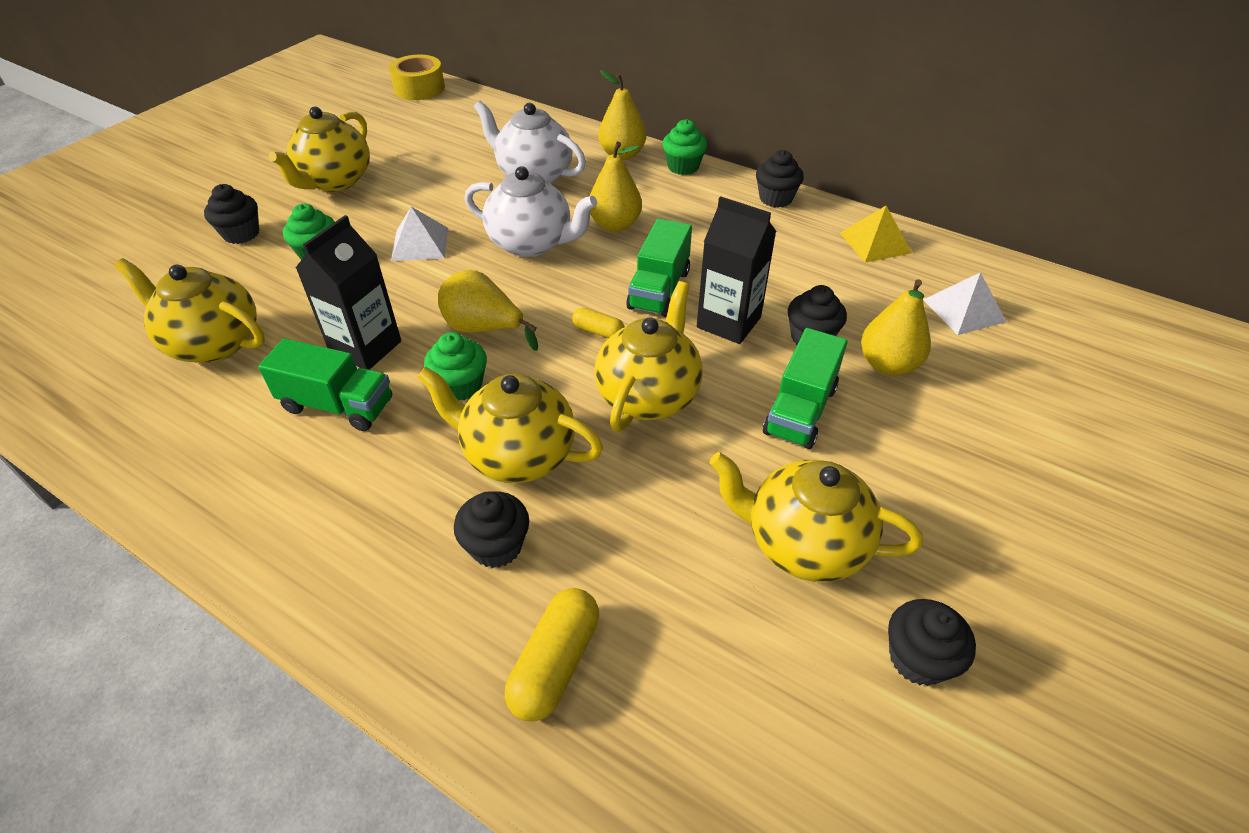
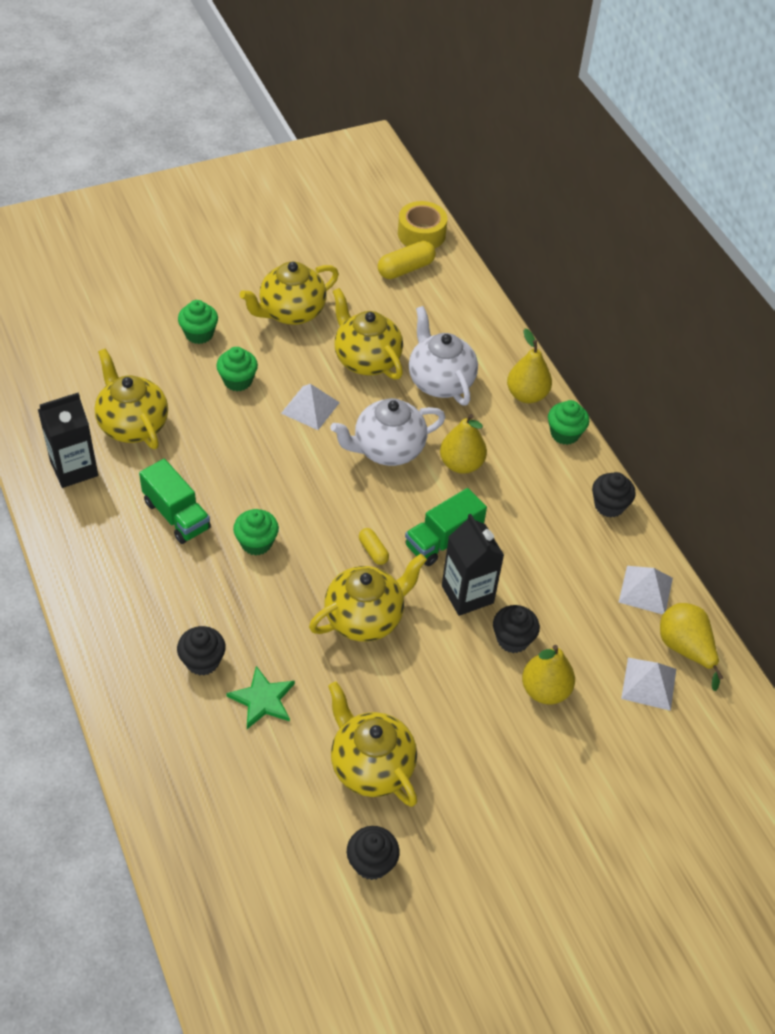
camera: 30 degrees right, 5 degrees up
(241, 234) = (199, 334): black cupcake -> green cupcake
(366, 347) = (219, 480): black carton -> black carton (74, 469)
(484, 329) = (301, 506): yellow pear -> yellow pear (685, 649)
(517, 454) = (255, 611): yellow teapot -> yellow teapot (366, 360)
(532, 243) = (387, 449): white teapot -> white teapot turned 105 degrees clockwise
(555, 663) = (186, 743): yellow capsule -> yellow capsule (406, 269)
(610, 546) = (263, 699): none -> green star
(800, 410) = (452, 686): green truck -> none
(875, 242) = (645, 590): yellow pyramid -> white pyramid

